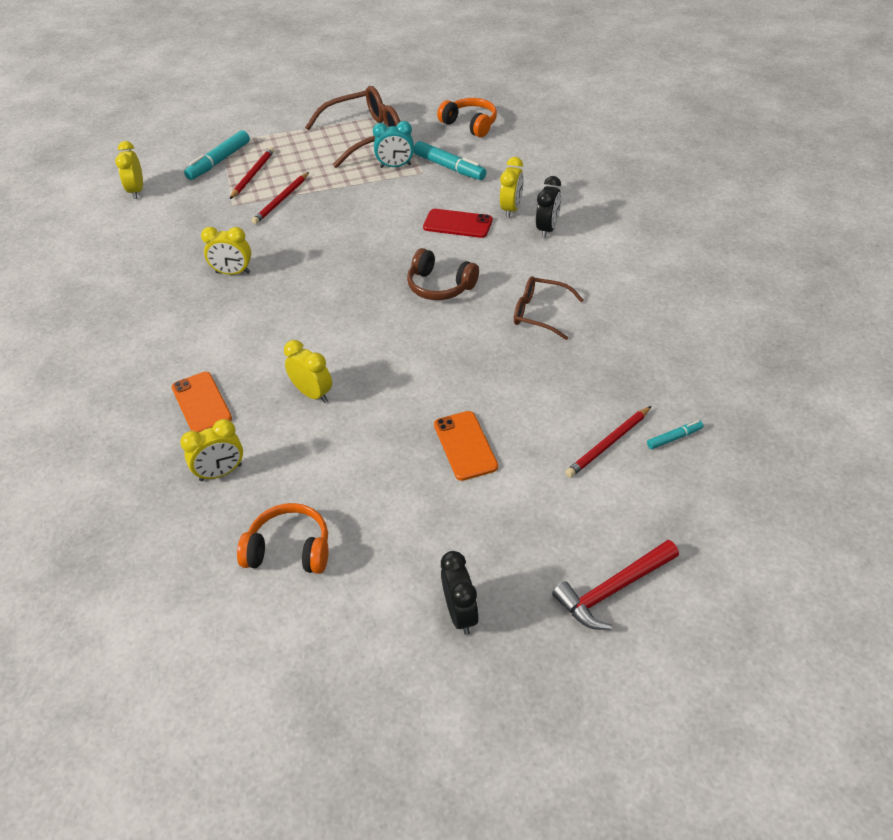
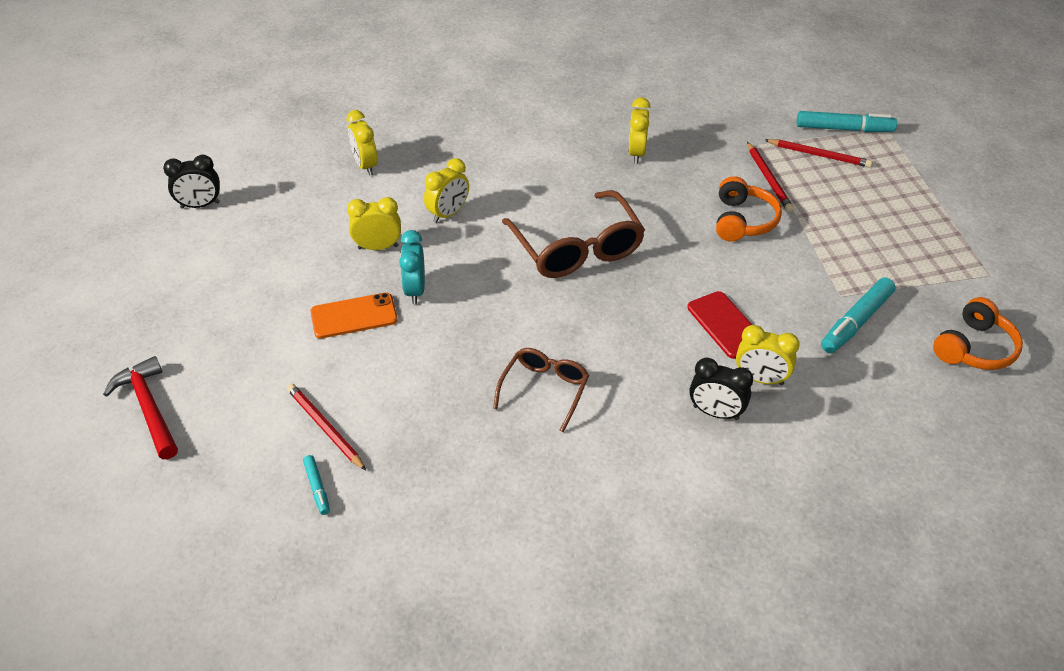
camera: 90 degrees right, 0 degrees up
(137, 191) = (780, 80): yellow clock -> yellow clock (378, 247)
(201, 403) = (451, 148): orange phone -> none
(219, 161) = (844, 129): turquoise marker -> turquoise marker turned 150 degrees clockwise
(281, 200) = (768, 179): red pencil -> red pencil turned 135 degrees counterclockwise
(289, 550) = (271, 207): orange headphones -> orange headphones (743, 221)
(365, 136) = (922, 243): brown glasses -> brown glasses (577, 249)
(395, 166) = (852, 271): turquoise clock -> turquoise clock (415, 290)
(440, 286) = (603, 305): brown headphones -> none
(457, 224) = (725, 325): red phone -> red phone turned 45 degrees counterclockwise
(460, 614) = (168, 305): black clock -> black clock (200, 205)

